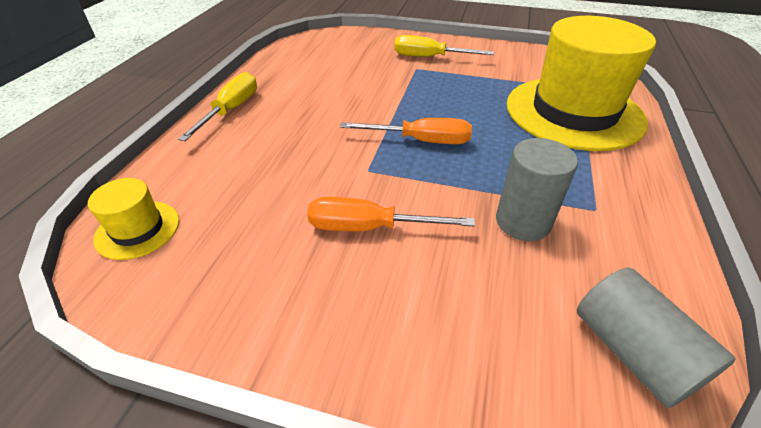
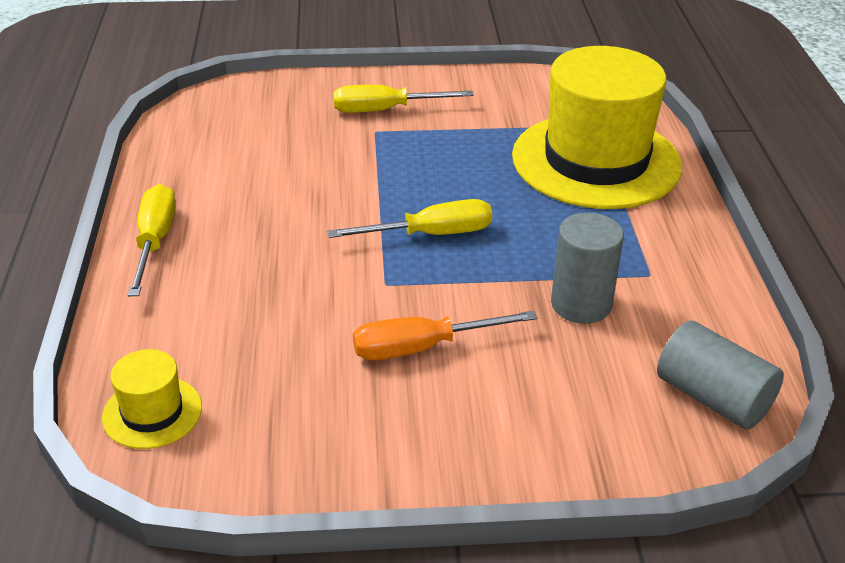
camera: 20 degrees left, 5 degrees down
(421, 141) = (430, 234): orange screwdriver -> yellow screwdriver

